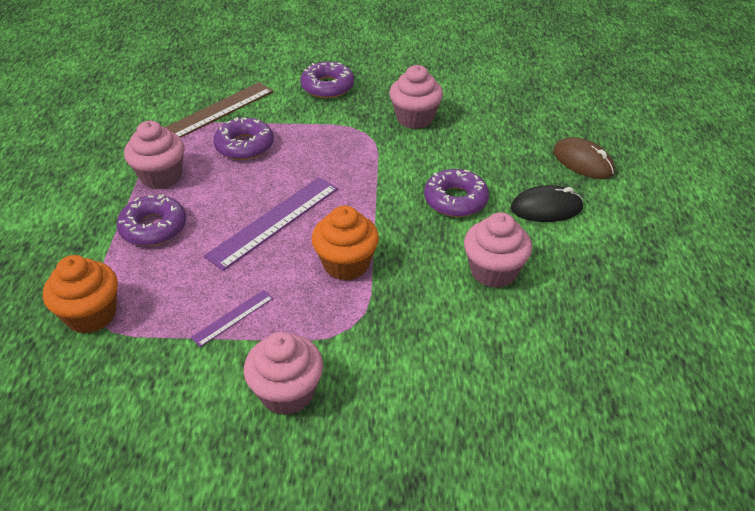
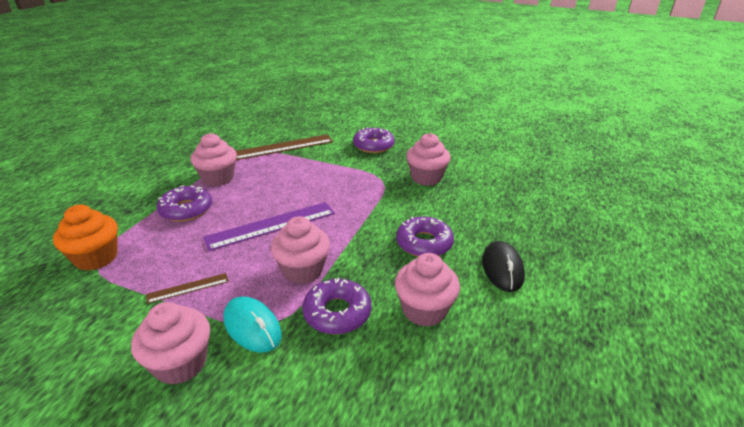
camera: 20 degrees right, 10 degrees down
(233, 317) = (188, 288): purple ruler -> brown ruler
(244, 146) = (288, 171): purple donut -> purple donut (337, 312)
(334, 337) = (252, 327): none -> turquoise mouse
(346, 264) = (303, 270): orange cupcake -> pink cupcake
(546, 208) = (502, 269): black mouse -> black mouse turned 75 degrees clockwise
(583, 162) = (556, 239): brown mouse -> none

